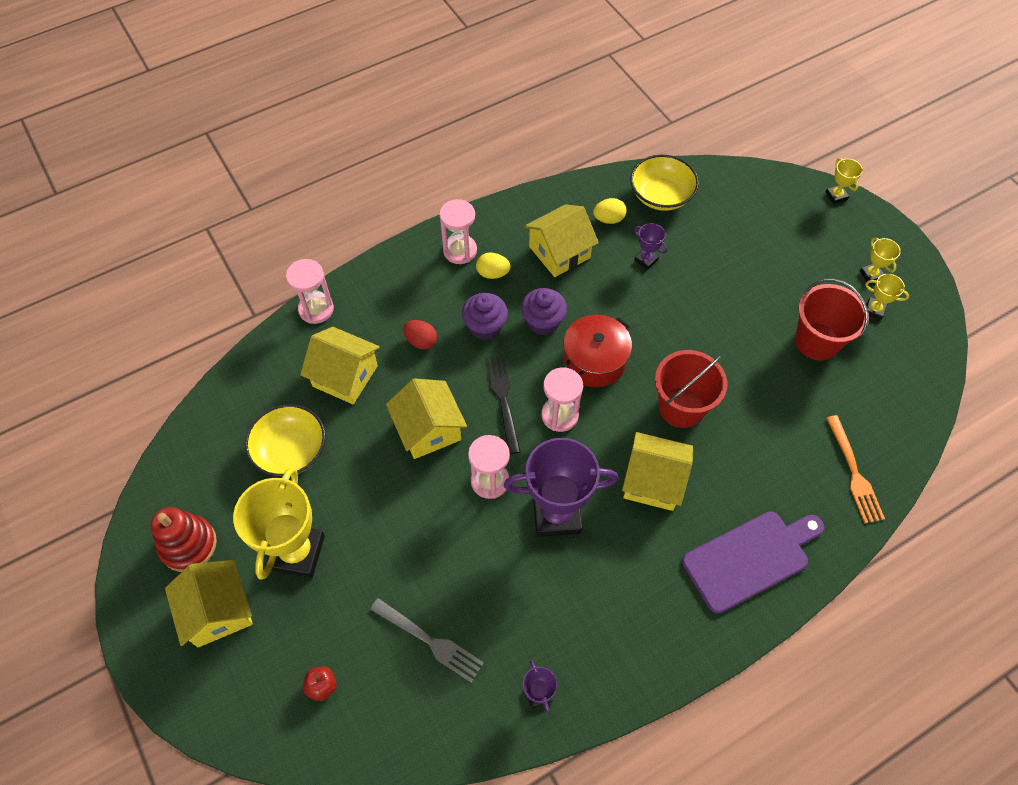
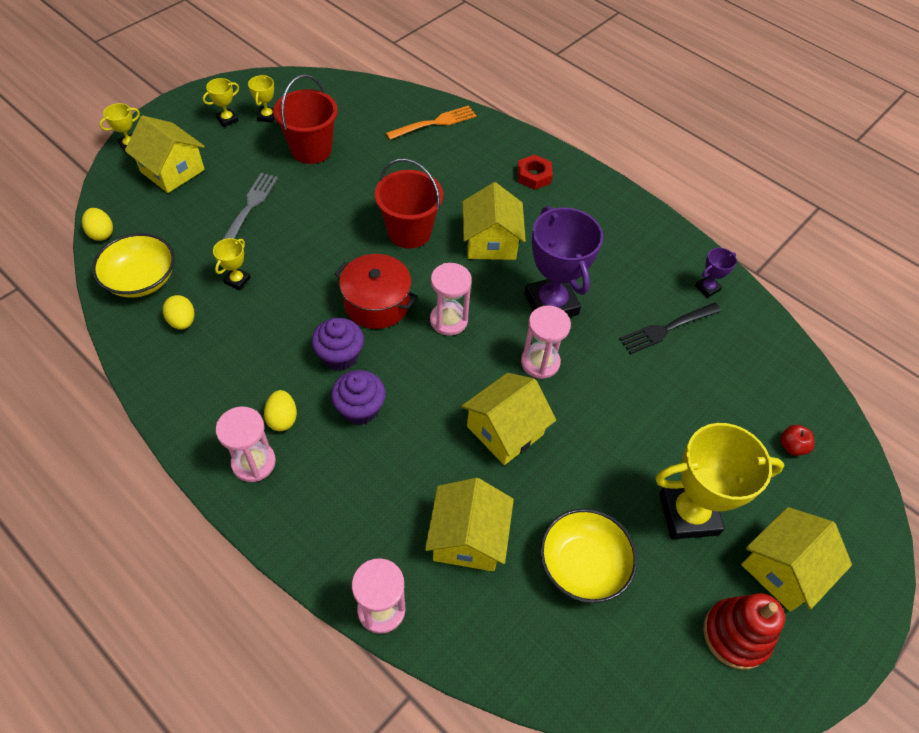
camera: 110 degrees left, 5 degrees down
(421, 341) = (397, 469): red egg -> none
(430, 641) = (708, 372): grey fork -> grey fork (250, 207)
(503, 399) = (446, 371): black fork -> black fork (667, 328)
(559, 252) = (239, 359): yellow house -> yellow house (172, 171)
(646, 260) = (237, 280): purple trophy -> yellow trophy
(720, 172) = (101, 233): none -> yellow egg
(750, 558) = (534, 176): purple cutting board -> red nut

